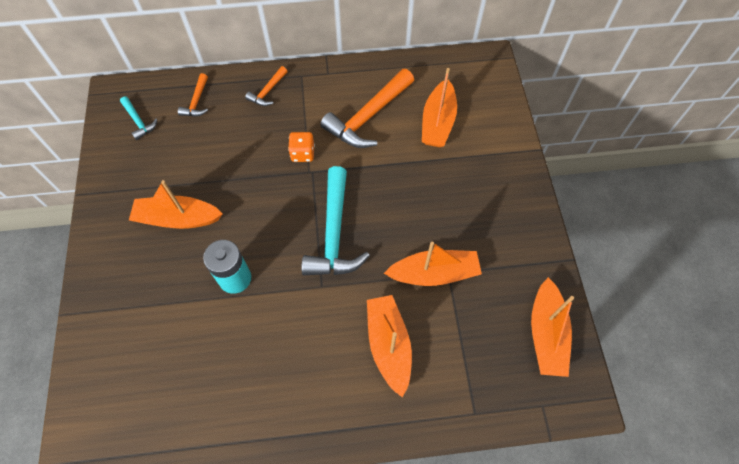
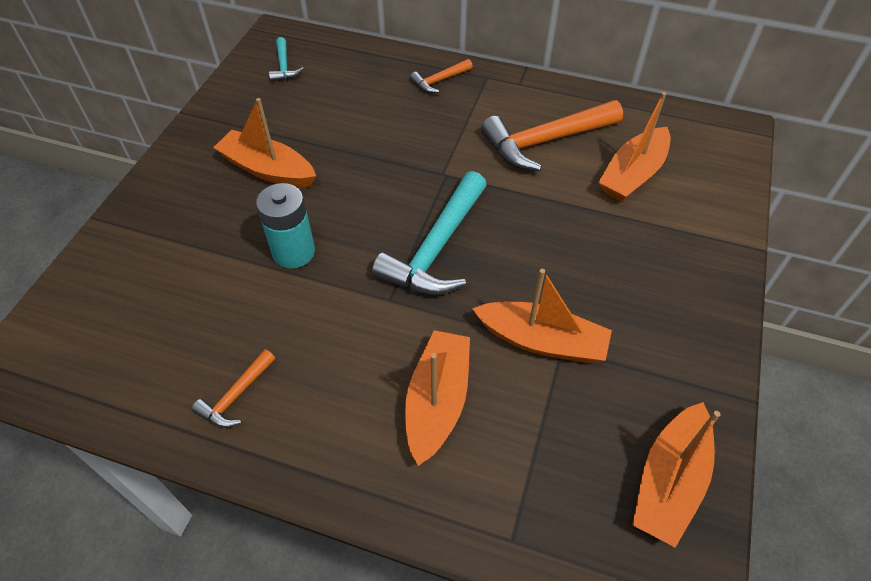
camera: 25 degrees right, 10 degrees down
(197, 101) = (355, 67): orange hammer -> orange hammer (236, 396)
(302, 153) = (445, 153): orange dice -> none

